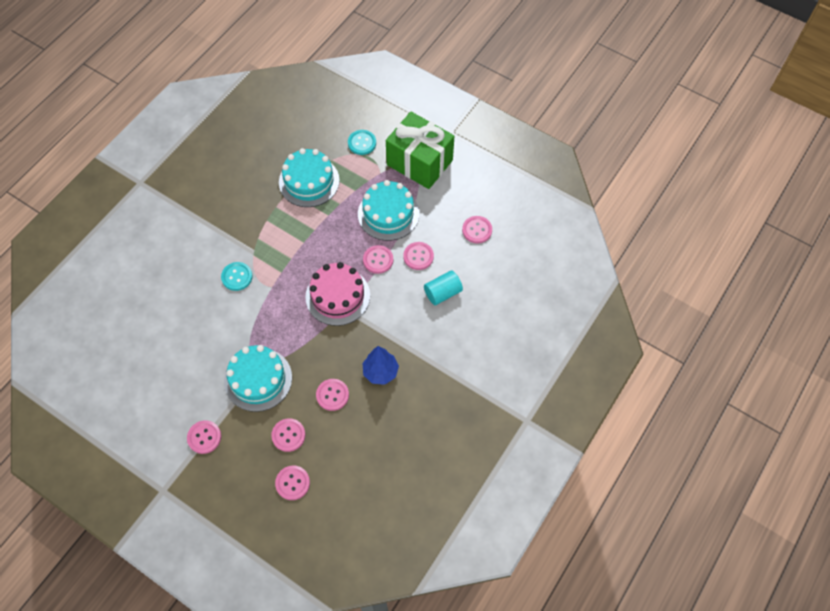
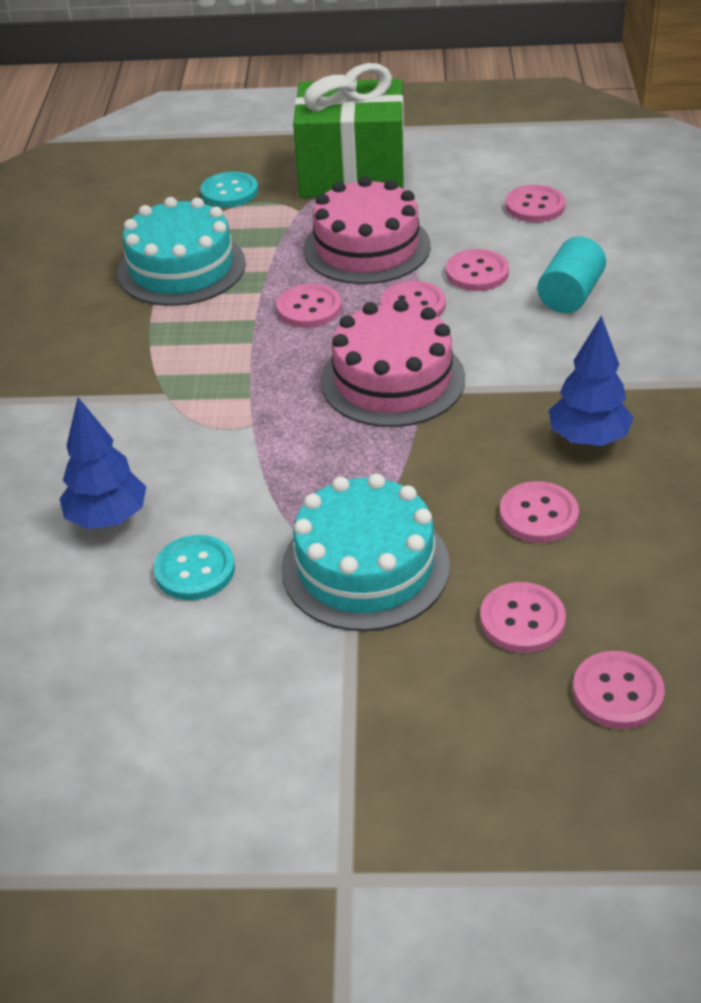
camera: 30 degrees left, 20 degrees down
(193, 302) = (108, 518): none -> blue tree
(204, 437) = (346, 722): pink button -> pink button (309, 308)
(237, 277) = (166, 442): turquoise button -> turquoise button (195, 570)
(388, 214) = (367, 247): turquoise cake -> pink cake

